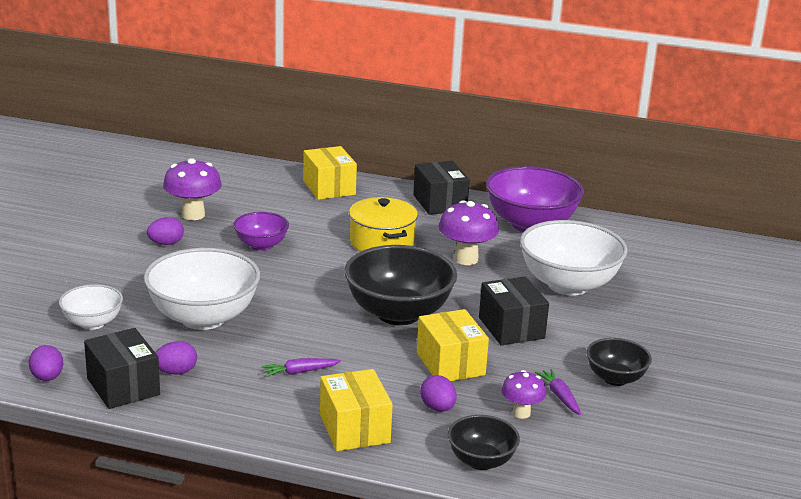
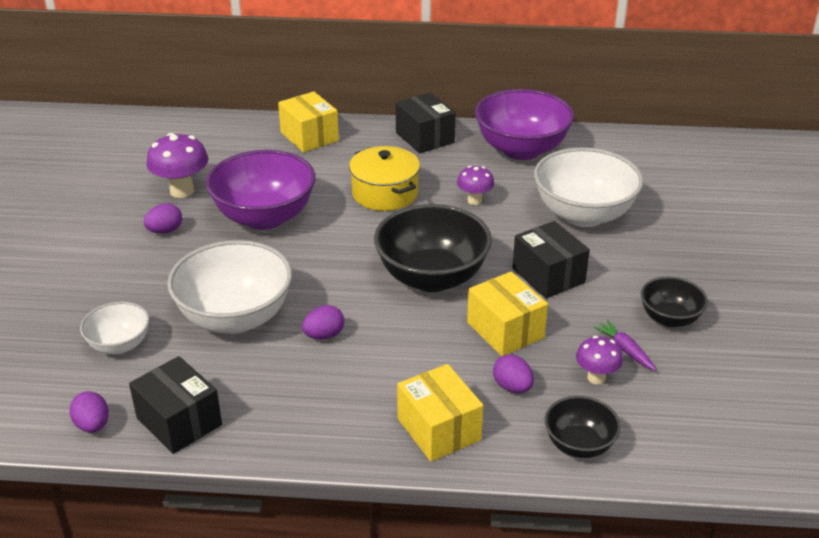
camera: 10 degrees left, 10 degrees up
(176, 372) = (229, 392): purple egg -> purple egg (324, 335)
(261, 245) = (264, 217): purple bowl -> purple bowl, size x1.85
(300, 372) = (358, 368): purple carrot -> none
(466, 259) = (474, 200): purple mushroom -> purple mushroom, size x0.61

